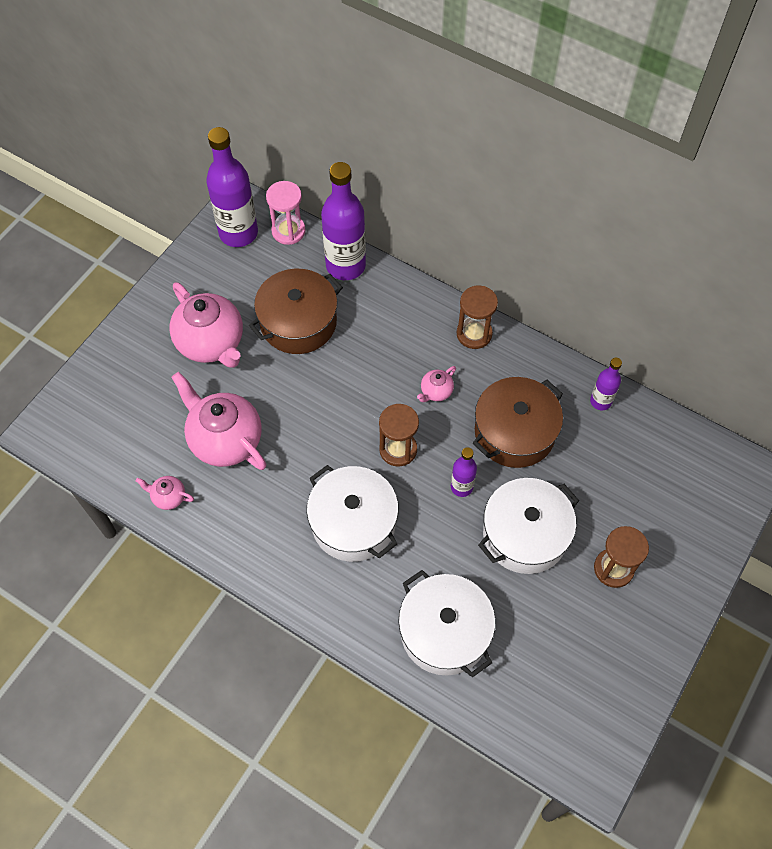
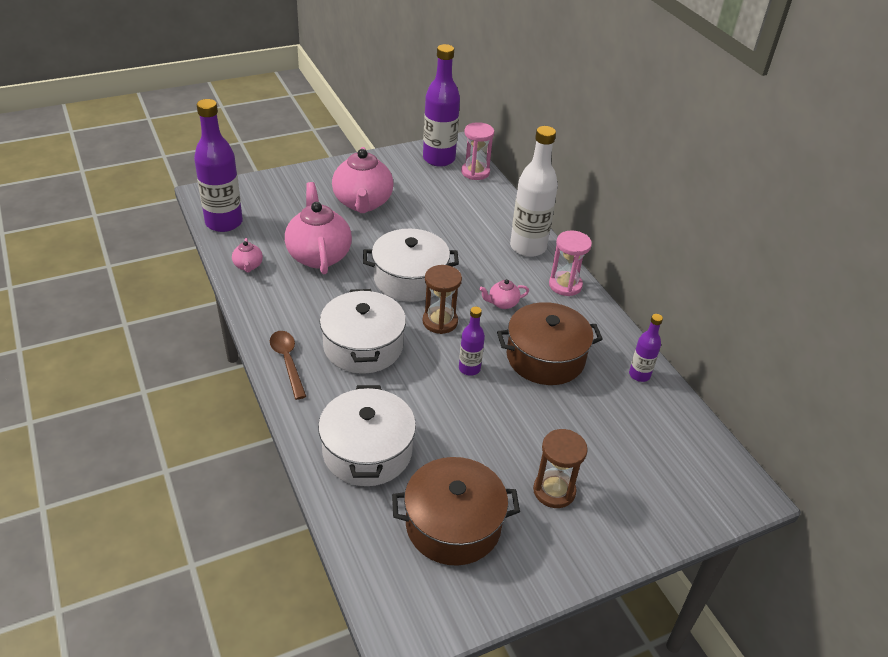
camera: 30 degrees right, 20 degrees down
(168, 497) = (248, 266): pink teapot -> pink teapot turned 150 degrees counterclockwise
(298, 322) = (435, 220): brown pot -> brown pot (453, 525)
(302, 585) = (287, 362): none -> brown spoon
(345, 265) = (499, 206): purple bottle -> purple bottle (224, 222)
(409, 305) = (528, 247): none -> white bottle
(474, 334) = (565, 285): brown hourglass -> pink hourglass
(525, 534) = (495, 425): white pot -> white pot (410, 279)

